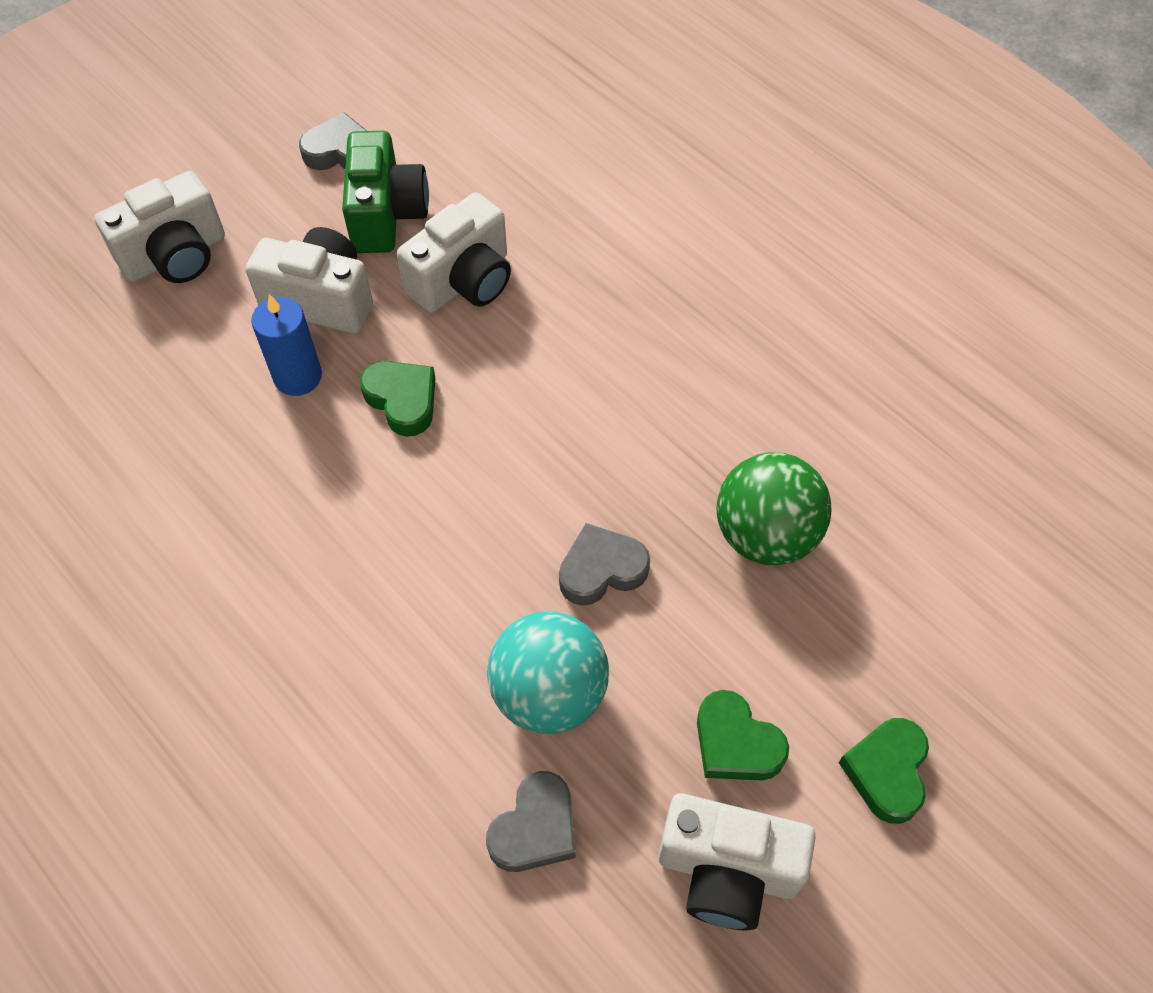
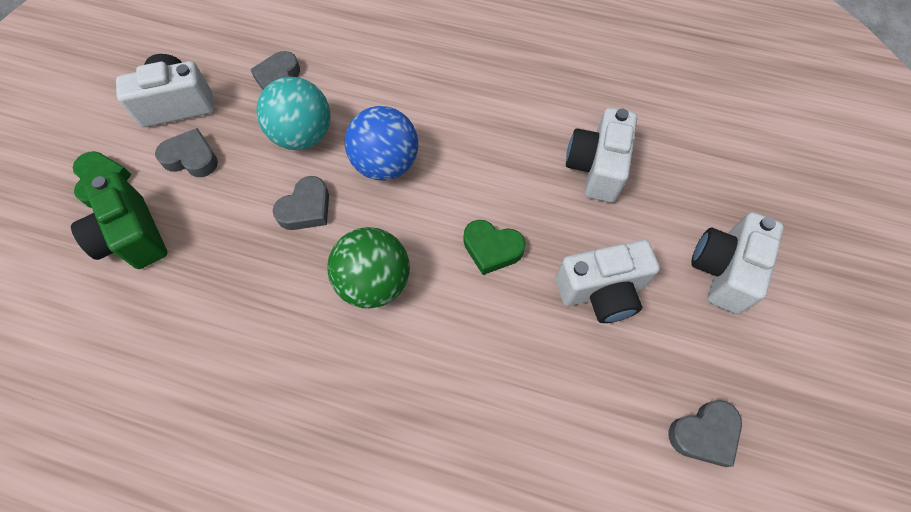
camera: 150 degrees right, 5 degrees up
(298, 376) = (568, 230): blue candle -> none
(386, 214) = (618, 390): green camera -> green camera (133, 236)
(457, 580) = (386, 164): none -> blue ball
(463, 281) = (518, 362): white camera -> white camera (596, 167)
(736, 743) = (191, 158): green heart -> grey heart
(765, 534) = (211, 279): green ball -> green ball (374, 282)

